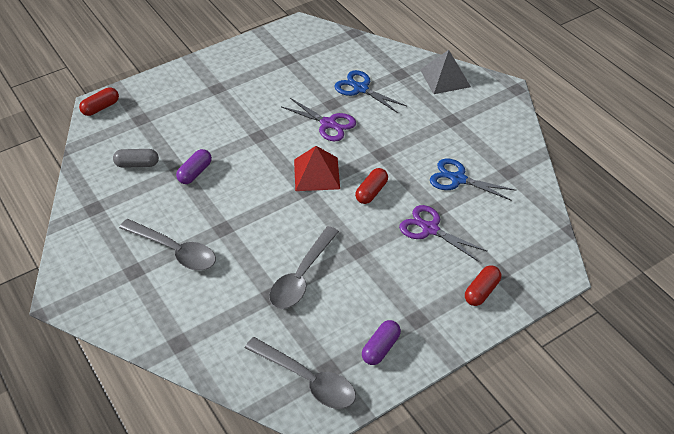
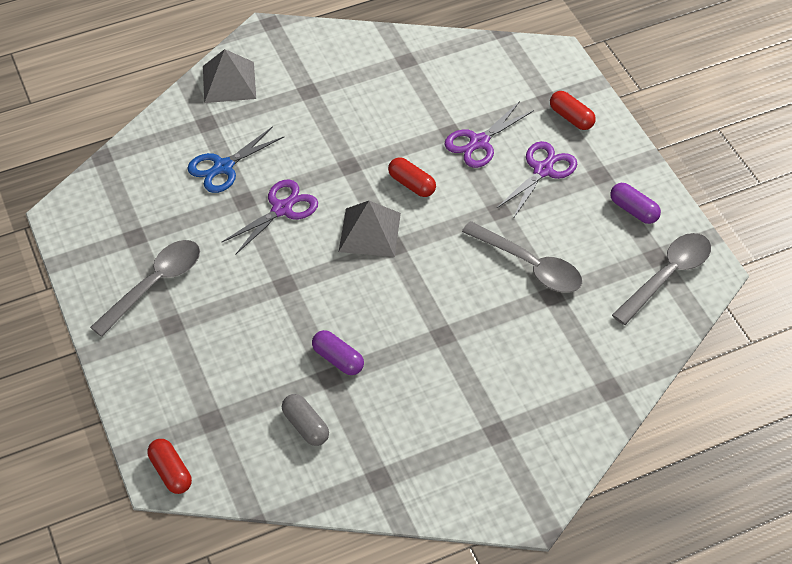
camera: 80 degrees left, 5 degrees up
(137, 164) = (306, 426): grey capsule -> grey capsule turned 45 degrees counterclockwise
(175, 251) = (470, 387): grey spoon -> grey spoon (155, 284)
(316, 174) = (370, 232): red pyramid -> grey pyramid
(411, 276) = (543, 170): none -> purple scissors
(458, 179) = (408, 104): blue scissors -> none

